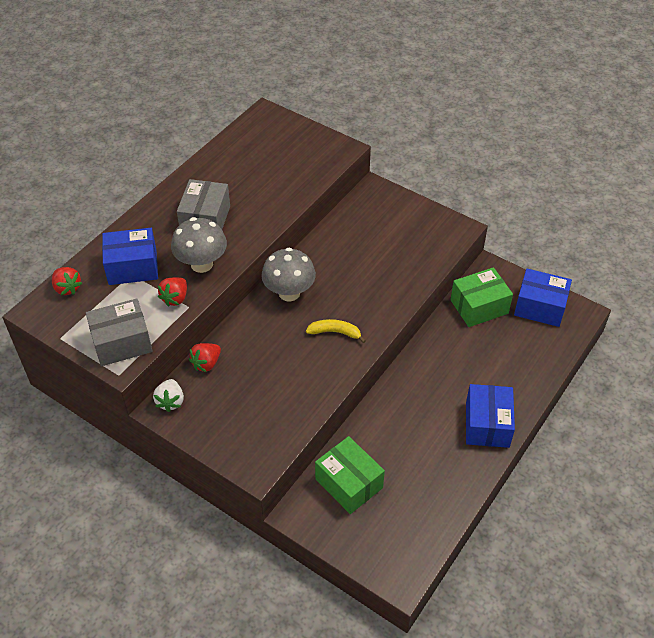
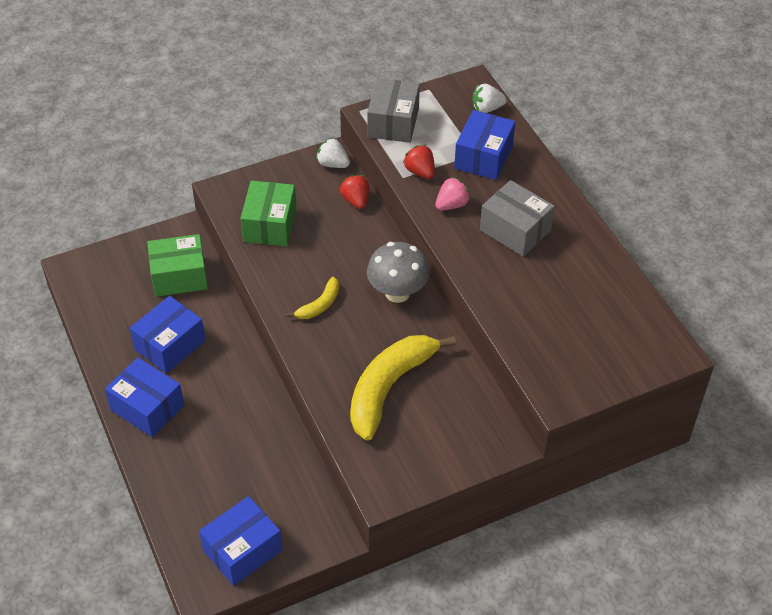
camera: 120 degrees right, 0 degrees up
(67, 288) = (487, 108): red strawberry -> white strawberry
(201, 264) = (451, 205): grey mushroom -> pink strawberry
(378, 260) = (389, 388): none -> yellow banana
(422, 445) = (170, 345): none -> blue box
(479, 307) = (287, 490): green box -> green box (270, 225)

